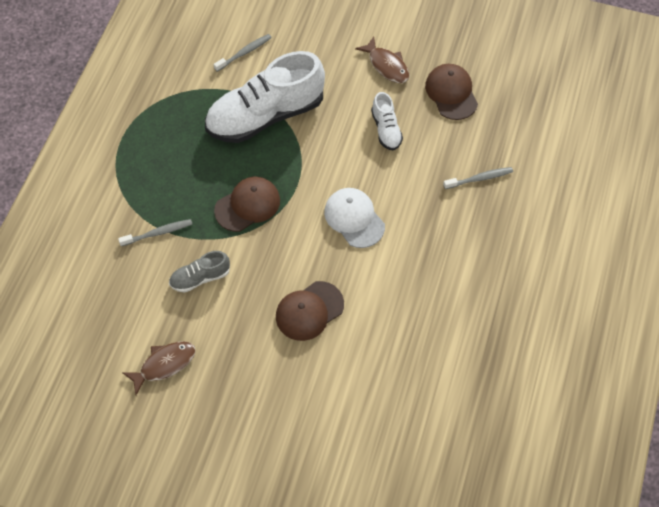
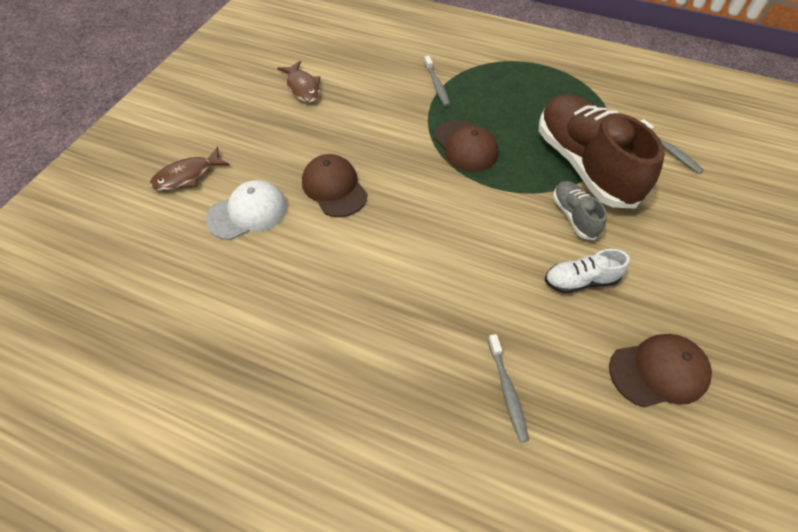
camera: 95 degrees right, 5 degrees down
(200, 278) = (385, 111): grey shoe -> grey shoe (573, 216)
(265, 115) = (583, 165): white shoe -> brown shoe
(354, 218) = (446, 235): white cap -> white cap (248, 212)
(387, 65) = (688, 292): brown fish -> brown fish (187, 176)

